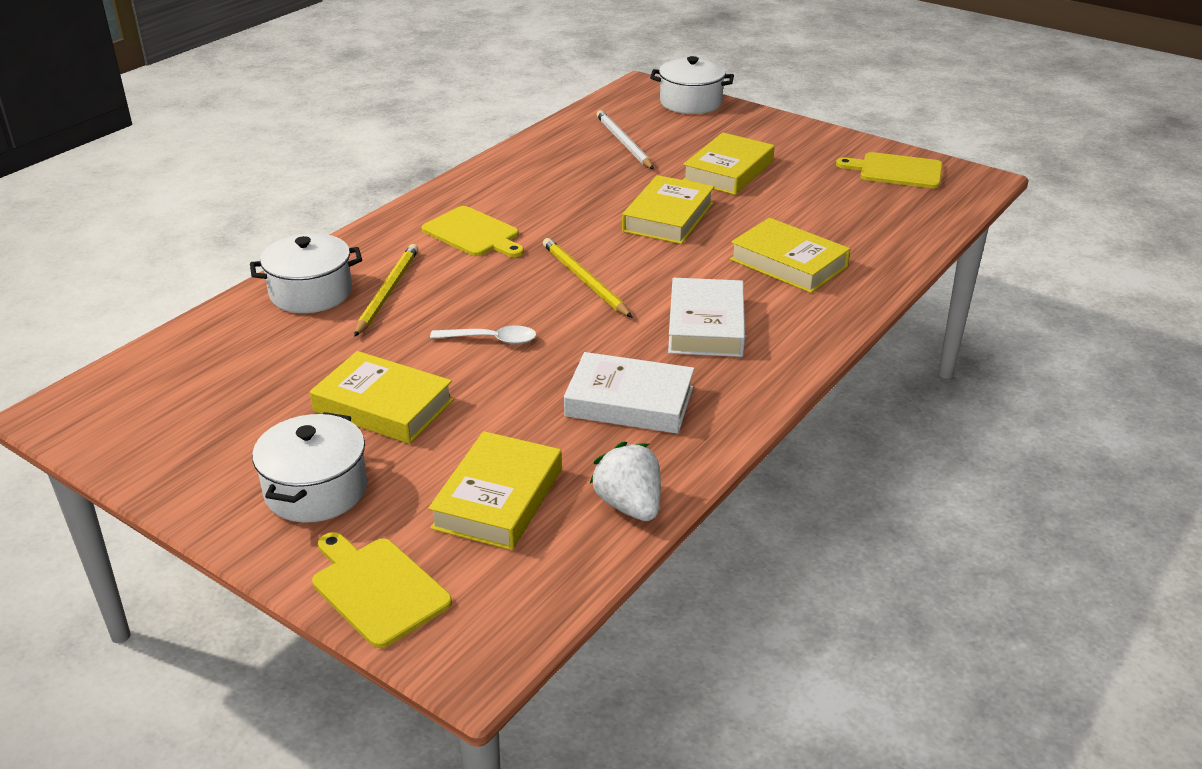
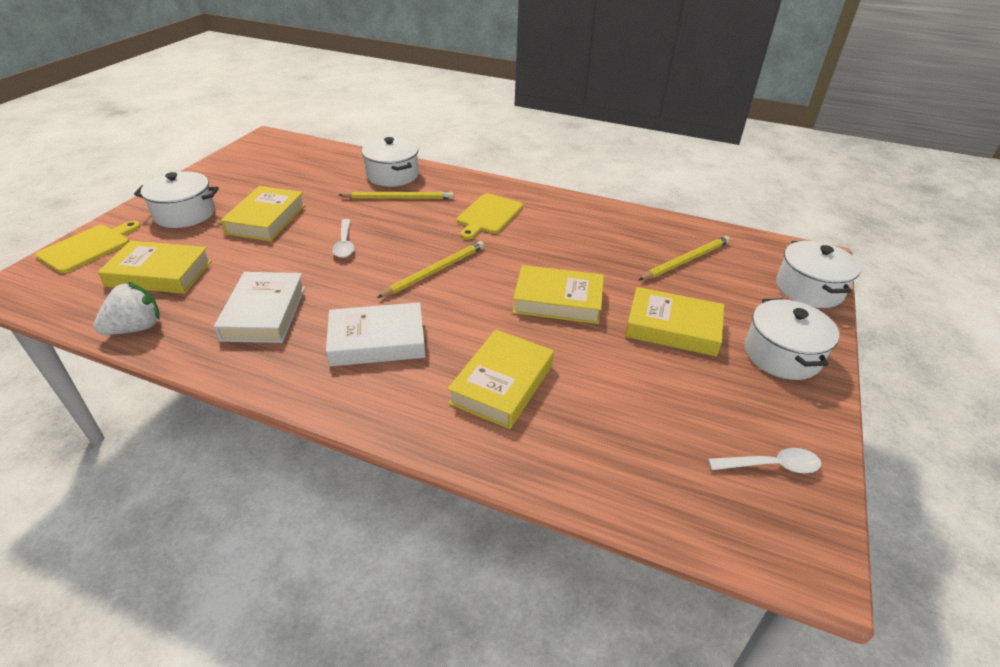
camera: 75 degrees right, 5 degrees up
(623, 143) = (686, 260): white pencil -> yellow pencil
(776, 136) = (782, 355): none -> white pot
(896, 171) = (771, 465): yellow cutting board -> white spoon

